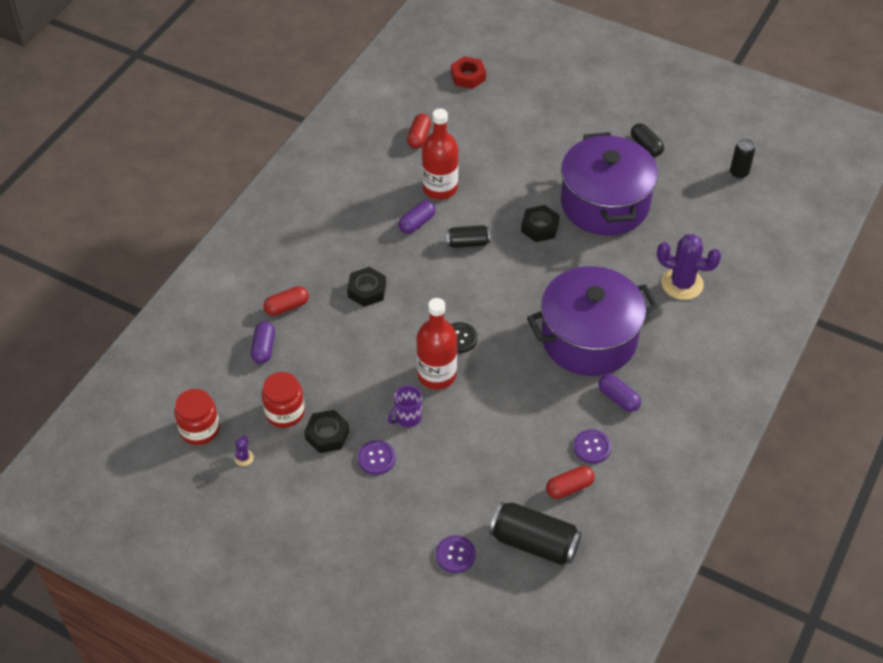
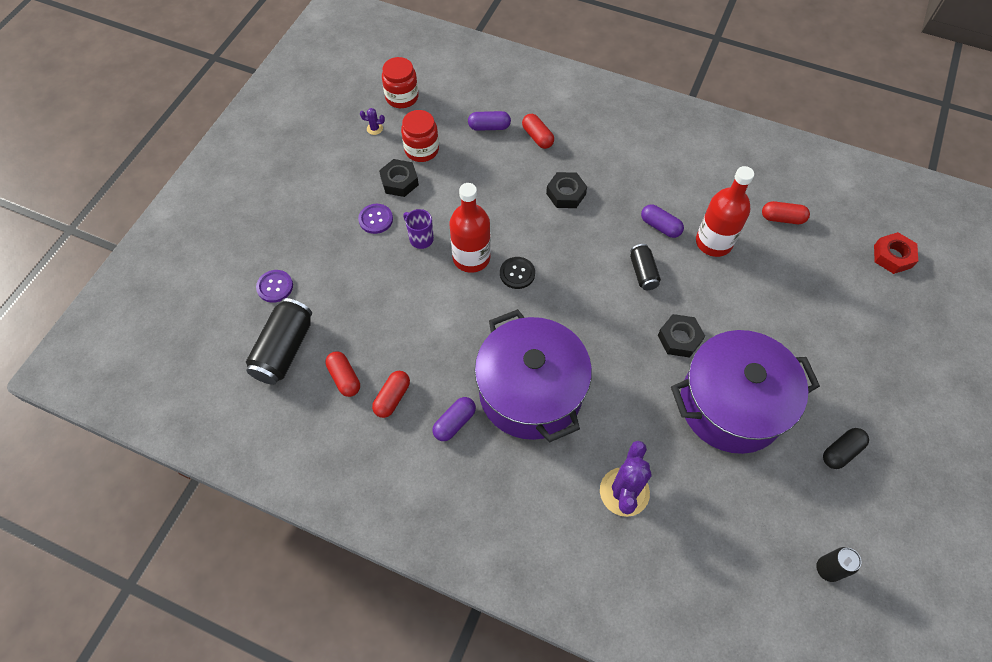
camera: 85 degrees right, 10 degrees up
(592, 447) = (392, 398): purple button -> red capsule

